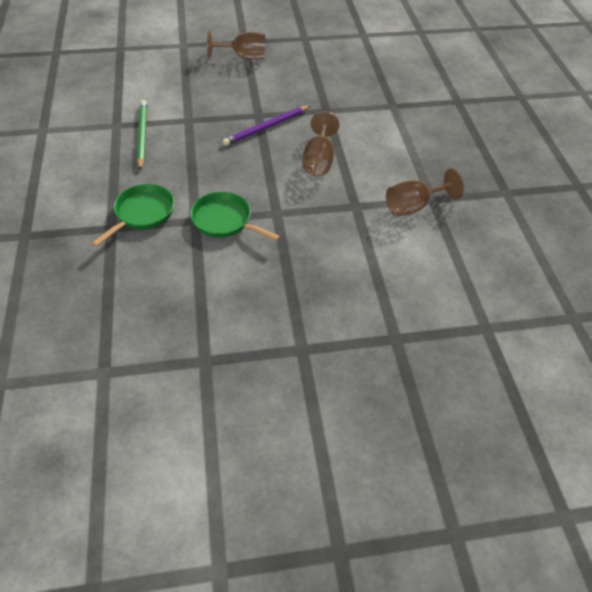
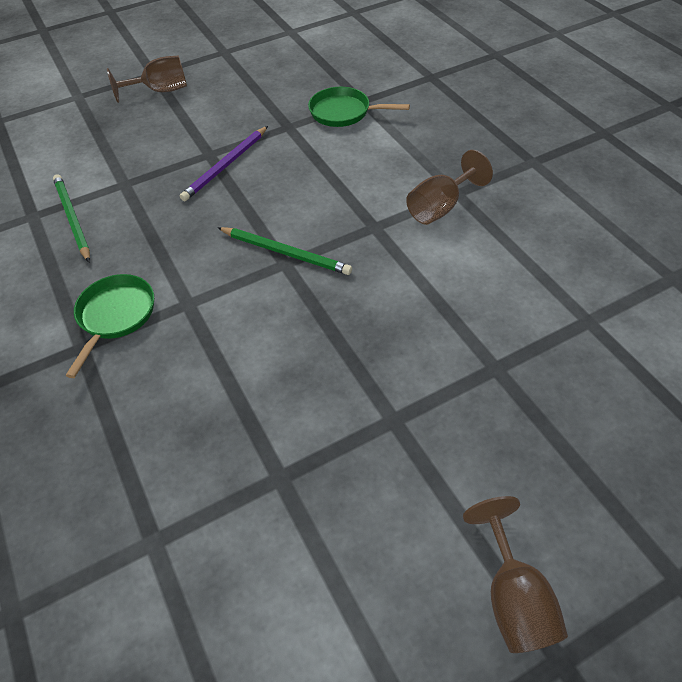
camera: 15 degrees left, 0 degrees up
(225, 221) = (225, 292): green pan -> green pan (343, 112)
(280, 205) = (285, 253): none -> green pencil
(318, 160) = (306, 186): brown goblet -> brown goblet (513, 597)

